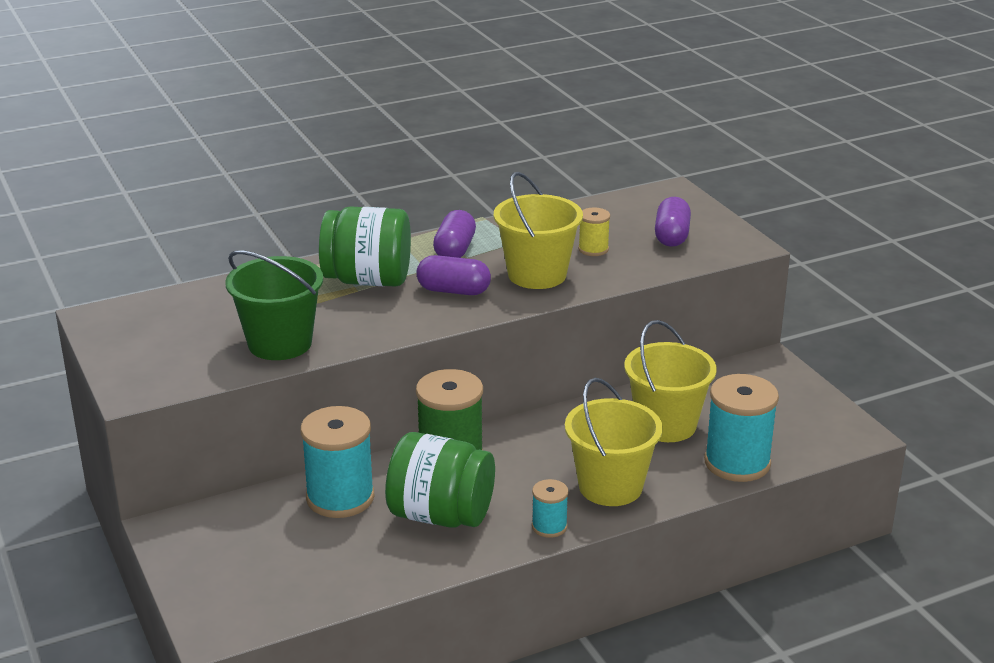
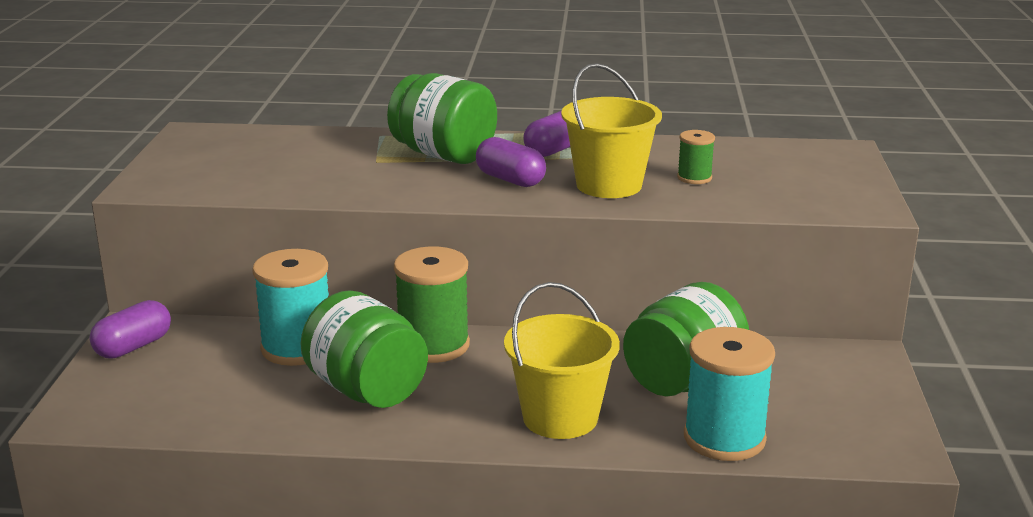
camera: 30 degrees right, 5 degrees down
(280, 343) = (302, 183): green bucket -> none
(549, 526) = (457, 433): turquoise spool -> none
(593, 249) = (694, 178): yellow spool -> green spool
(666, 425) = (683, 380): yellow bucket -> green jar
(671, 236) = (794, 185): purple capsule -> purple capsule (133, 347)

